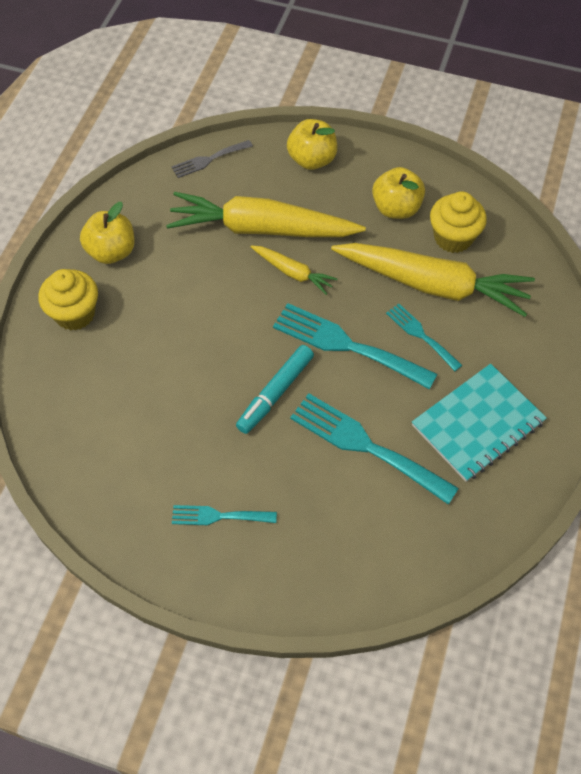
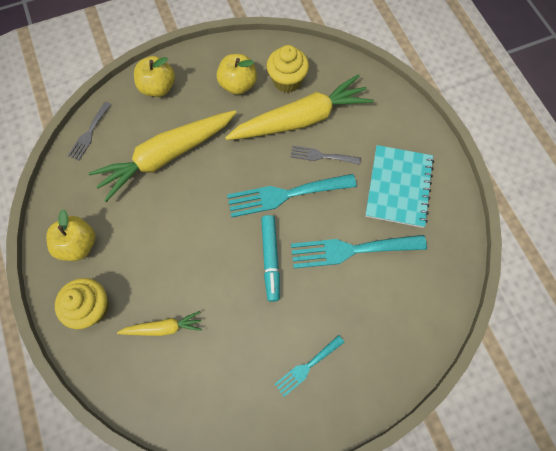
camera: 40 degrees left, 10 degrees up
(293, 273) = (212, 171): yellow carrot -> yellow carrot (164, 327)
(421, 335) = (321, 156): turquoise fork -> grey fork

